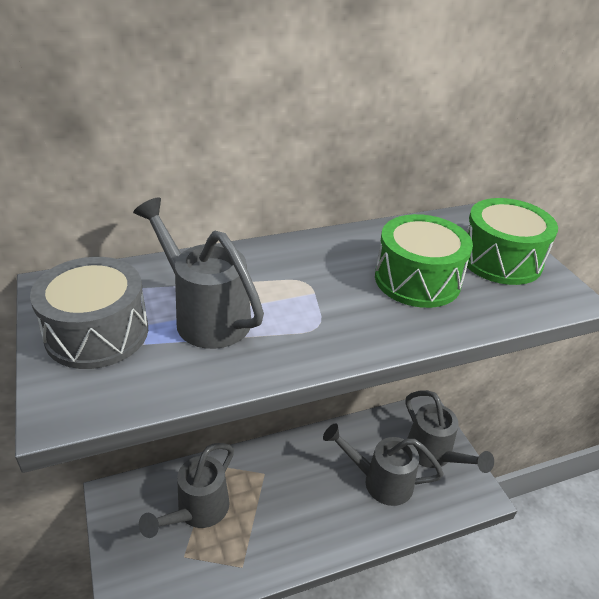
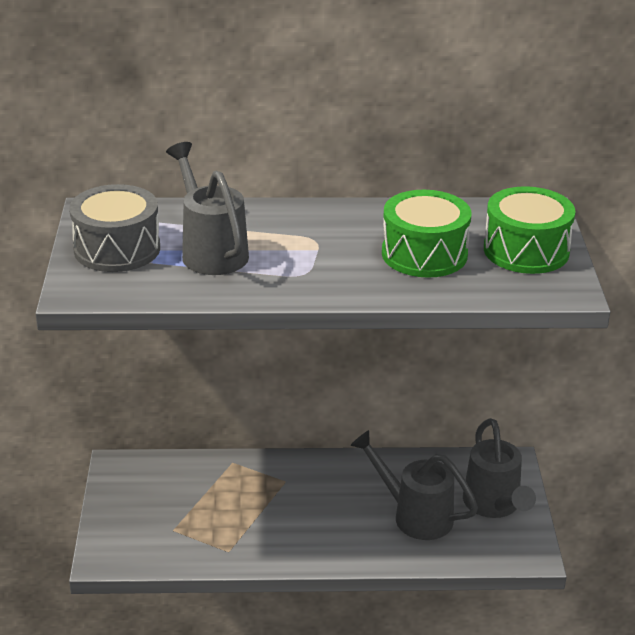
camera: 20 degrees right, 5 degrees down
(197, 511) = (200, 497): grey watering can -> none

